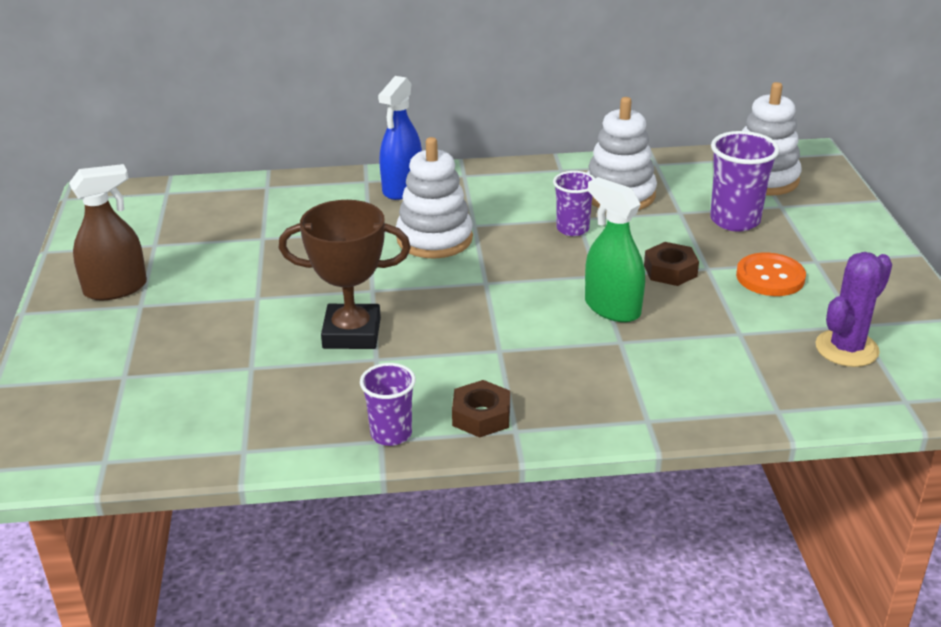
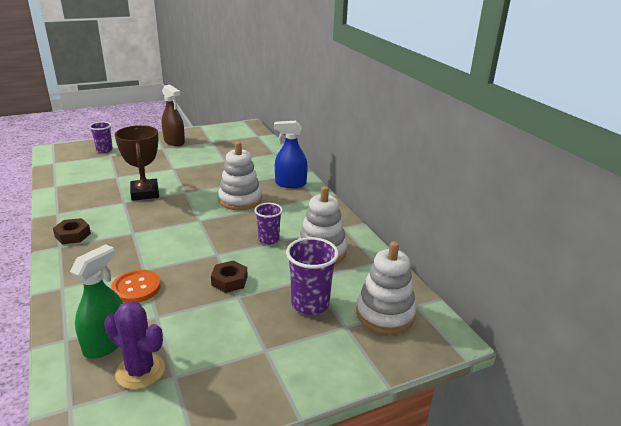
camera: 70 degrees right, 5 degrees down
(391, 434) = (61, 215): purple cup -> purple cup (104, 150)
(612, 308) = (180, 263): green spray bottle -> green spray bottle (106, 343)
(770, 277) = (233, 326): orange button -> orange button (136, 288)

